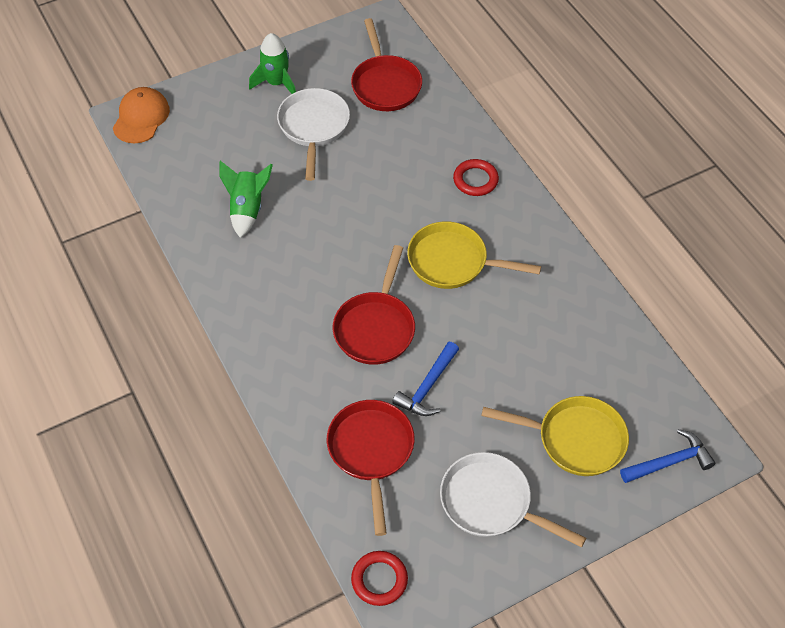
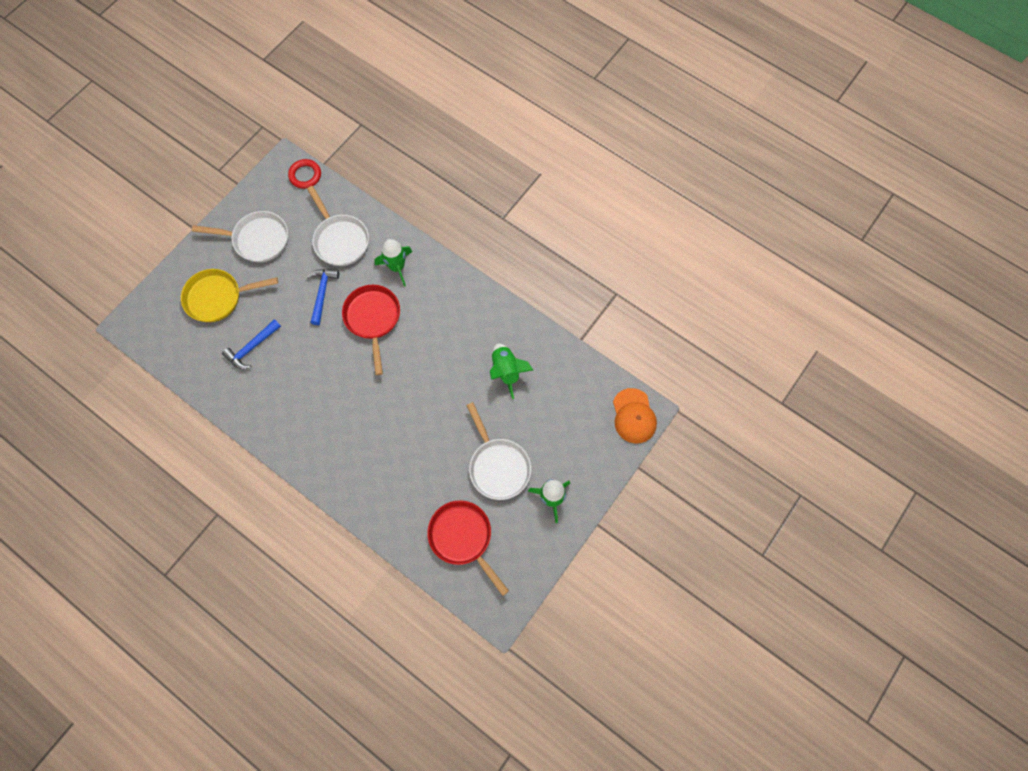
camera: 155 degrees right, 15 degrees up
(311, 381) = (397, 267): none -> green rocket
(371, 451) = (340, 240): red pan -> white pan
(453, 262) = (341, 391): yellow pan -> none
(475, 180) = (351, 471): red ring -> none
(670, 462) = (155, 307): blue hammer -> blue hammer (252, 348)

